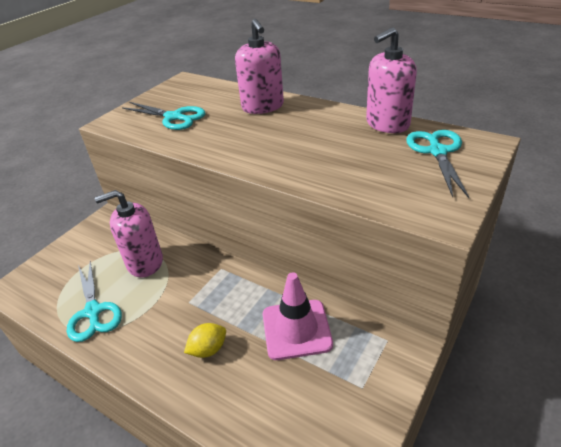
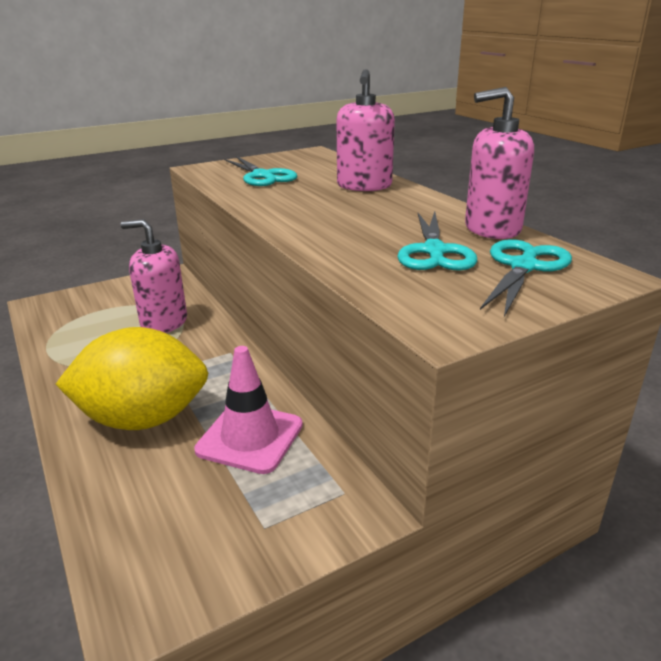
camera: 25 degrees right, 10 degrees down
(93, 312) = (79, 346): turquoise scissors -> turquoise scissors (434, 251)
(208, 349) = (143, 419): yellow lemon -> yellow lemon, size x2.48

